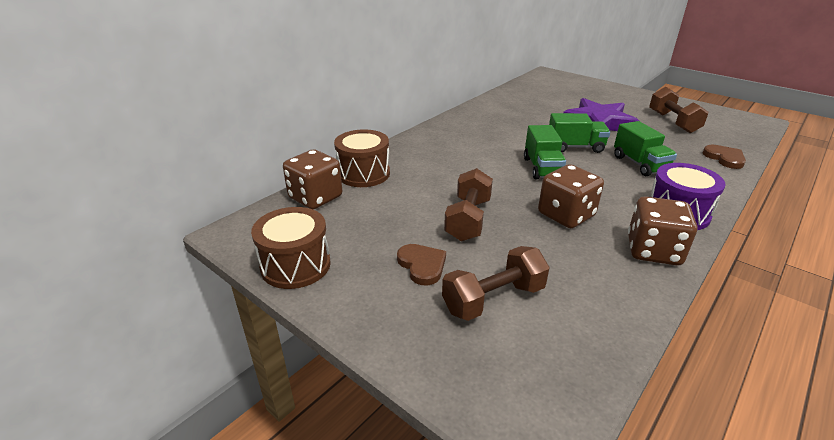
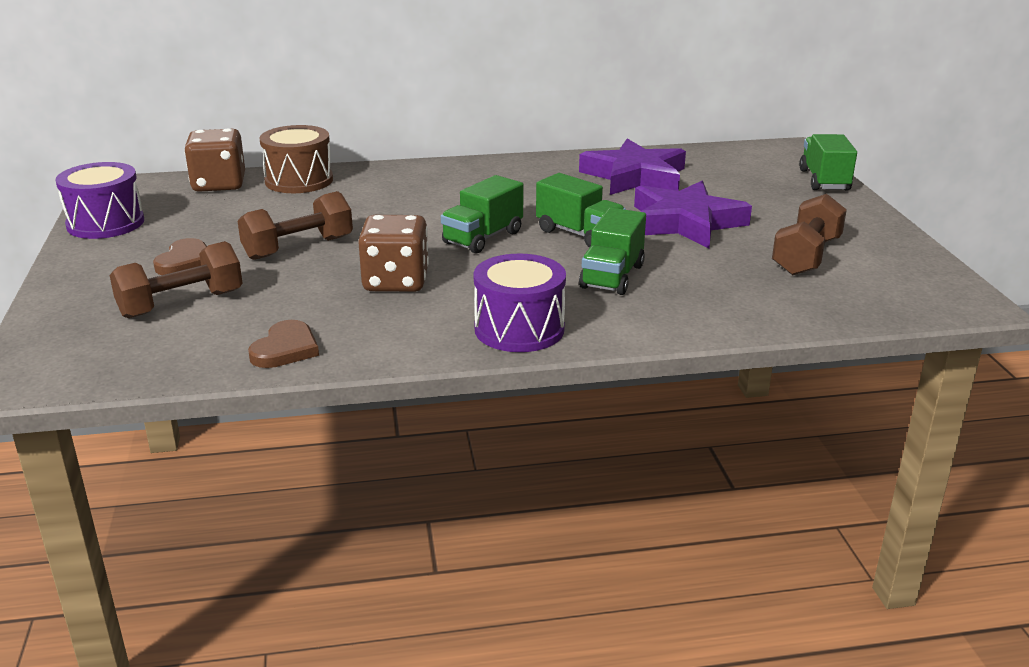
camera: 40 degrees right, 5 degrees down
(295, 265) = (105, 223): brown drum -> purple drum
(493, 299) = (181, 304): brown dumbbell -> brown dumbbell turned 45 degrees counterclockwise
(525, 107) = (635, 176): none -> purple star
(595, 84) = (824, 180): none -> green truck
(653, 251) = (401, 341): brown dice -> none
(724, 158) = (754, 315): brown heart -> brown heart (285, 349)

